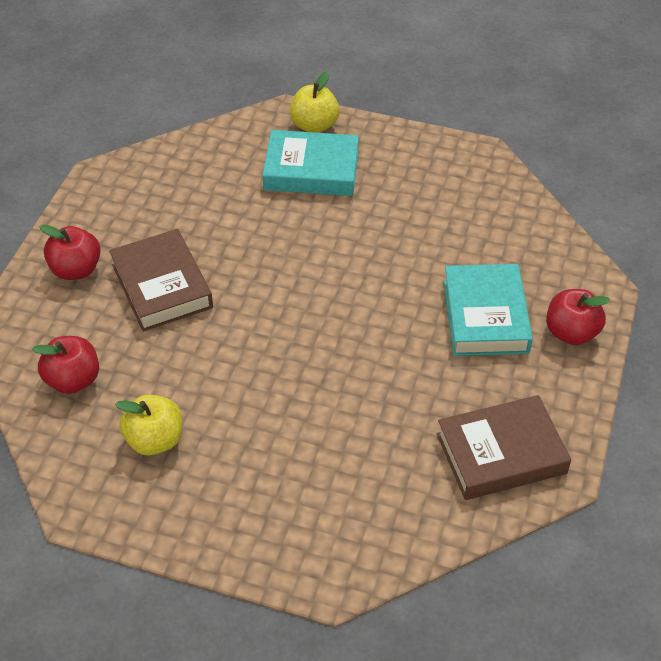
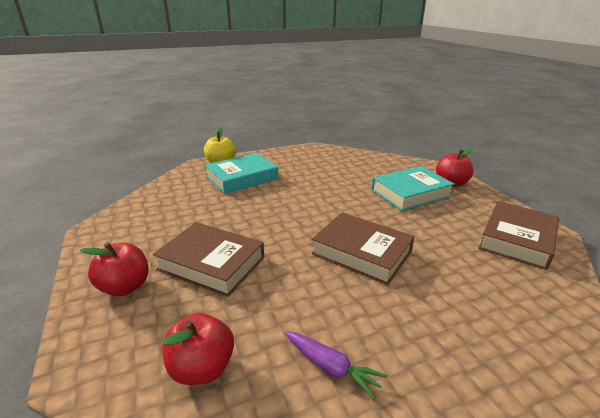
camera: 40 degrees left, 20 degrees down
(155, 440) = (331, 367): yellow apple -> purple carrot
(309, 360) = (362, 252): none -> brown book
(485, 316) = (410, 193): turquoise book -> turquoise book turned 75 degrees counterclockwise

